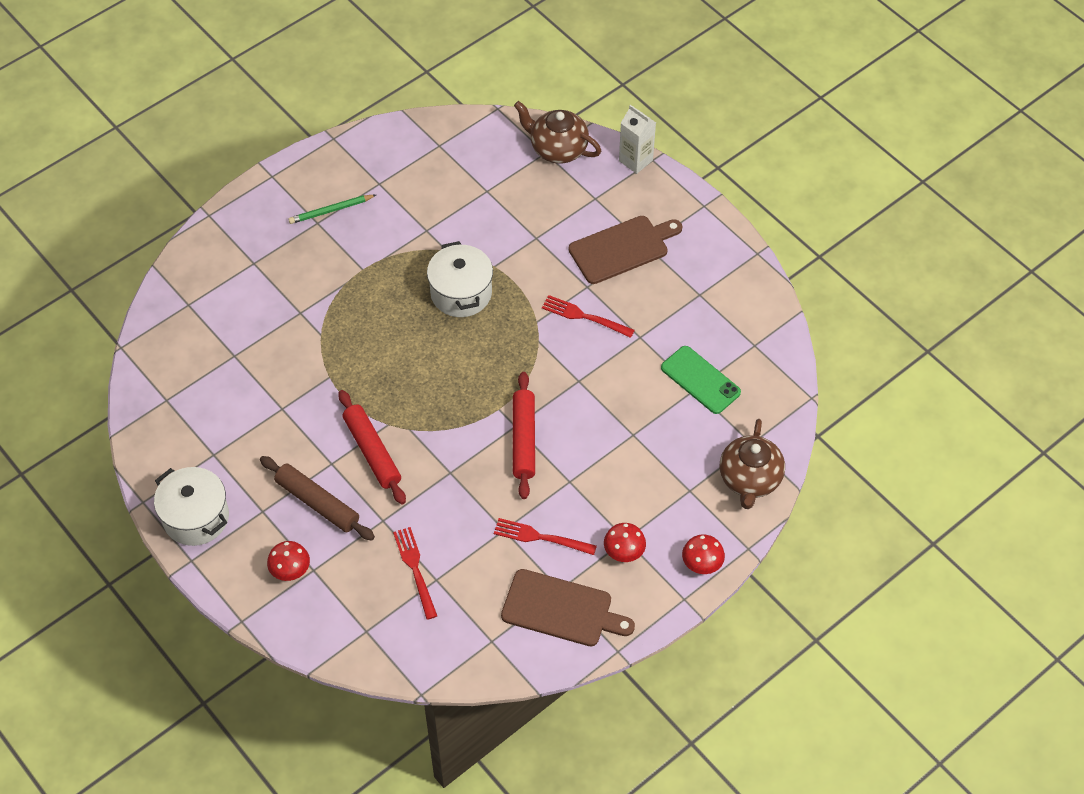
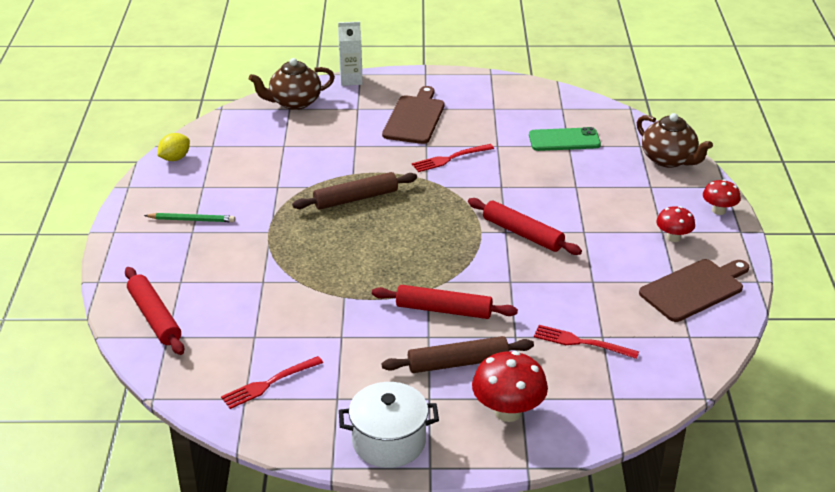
camera: 50 degrees left, 20 degrees down
(201, 280) = (154, 317): none -> red rolling pin
(290, 571) = (508, 411): red mushroom -> red mushroom, size x1.65
(331, 210) = (191, 220): green pencil -> green pencil turned 105 degrees counterclockwise
(398, 136) = (175, 158): none -> yellow lemon
(461, 293) = (356, 199): white pot -> brown rolling pin
(541, 537) = (619, 268): red fork -> red fork (269, 383)

